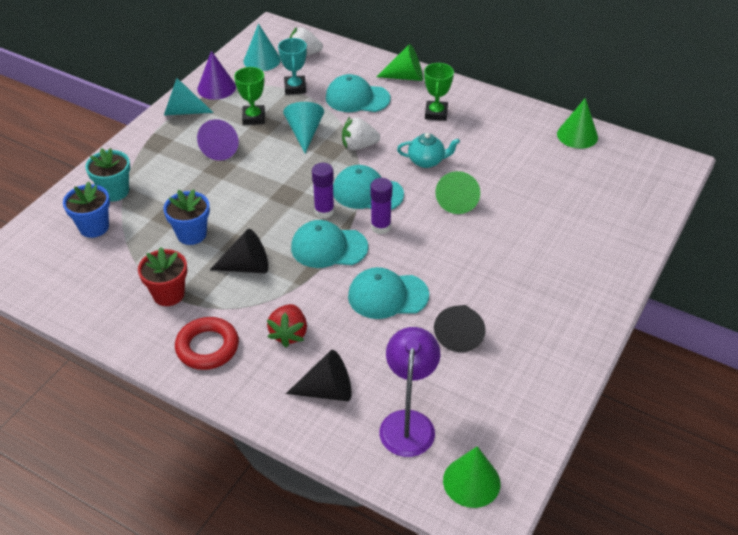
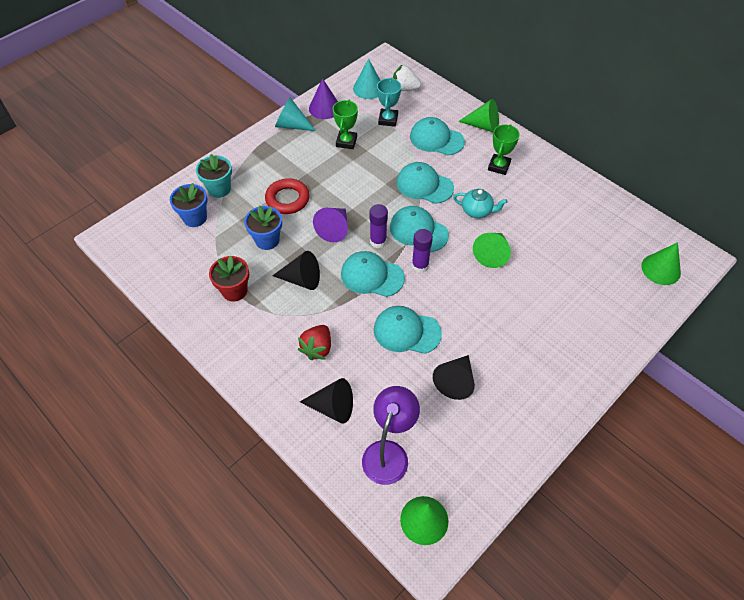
camera: 15 degrees right, 10 degrees up
(207, 347) = (251, 345): red ring -> red ring (287, 199)
(222, 148) = (313, 165): purple cone -> purple cone (334, 229)
(304, 133) = (383, 164): turquoise cone -> none
(359, 146) = (424, 185): white strawberry -> turquoise cap
(577, 135) = (616, 212): green cone -> green cone (661, 269)

